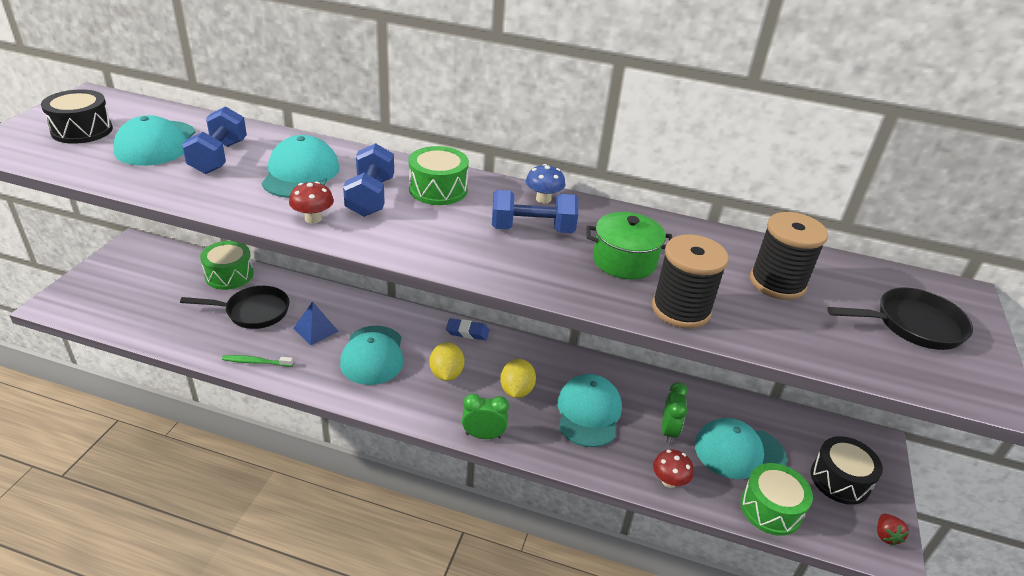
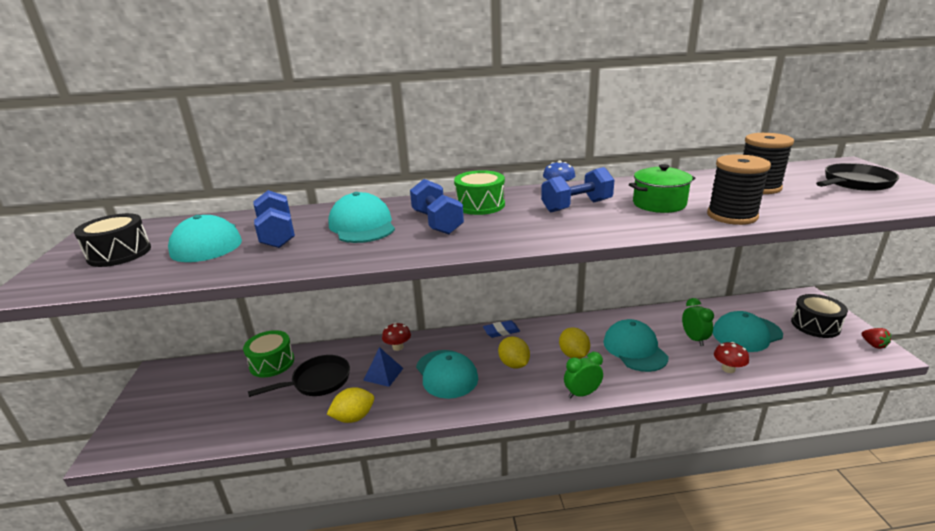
camera: 20 degrees left, 10 degrees down
(256, 362) = (353, 417): green toothbrush -> yellow lemon
(313, 218) = (410, 247): red mushroom -> red mushroom (398, 347)
(770, 509) = (801, 358): green drum -> none

